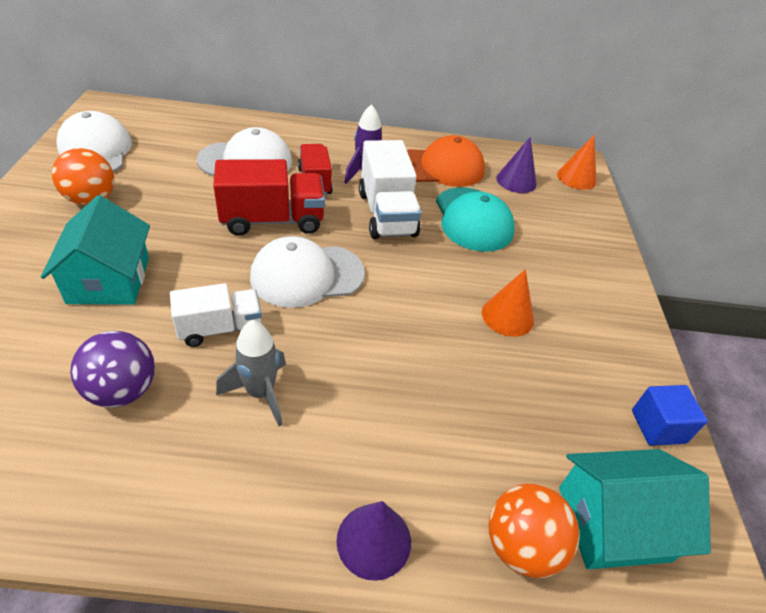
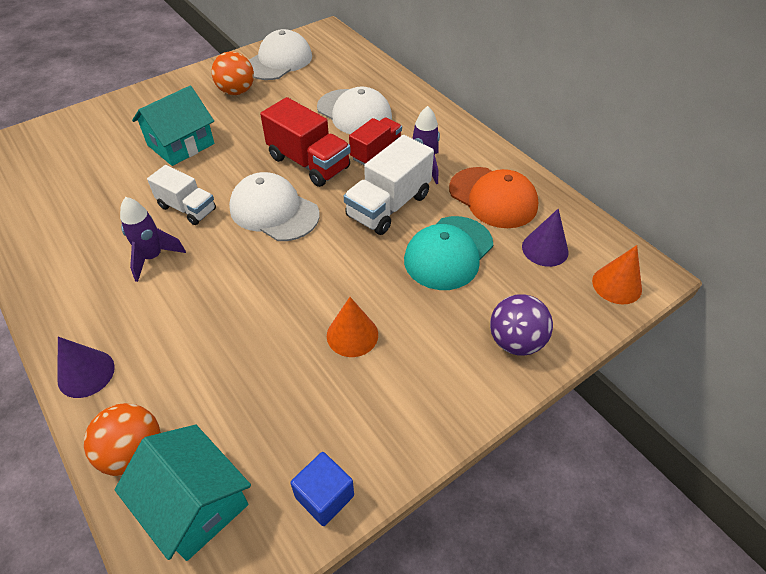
camera: 55 degrees right, 5 degrees up
(123, 390) = (108, 207): purple ball -> purple ball (515, 341)
(260, 393) = (153, 257): grey rocket -> purple rocket

